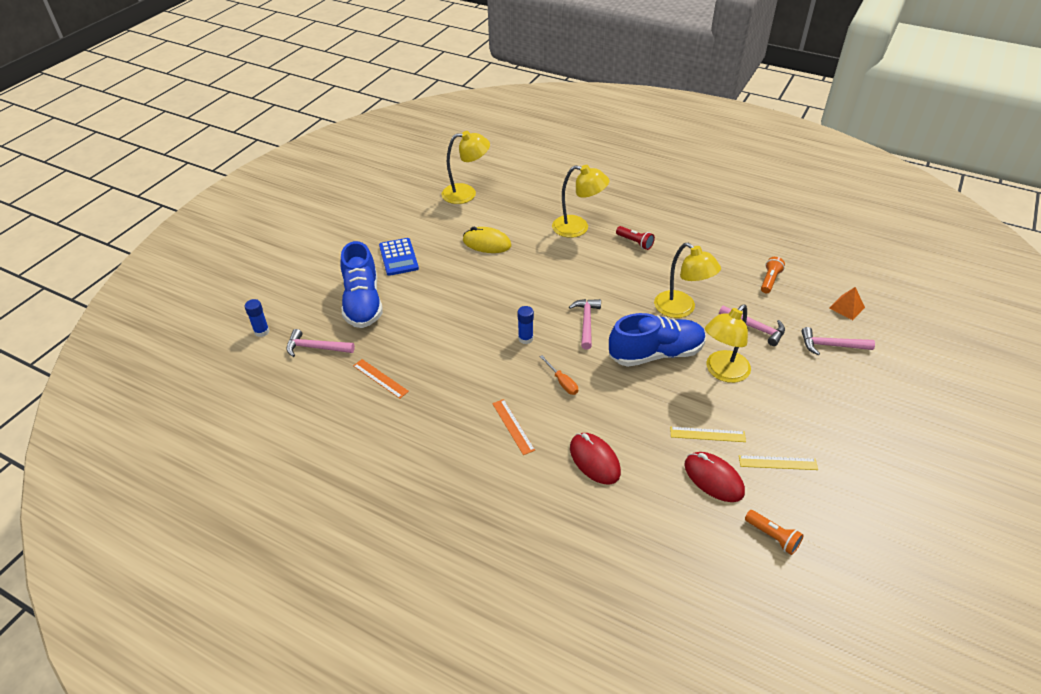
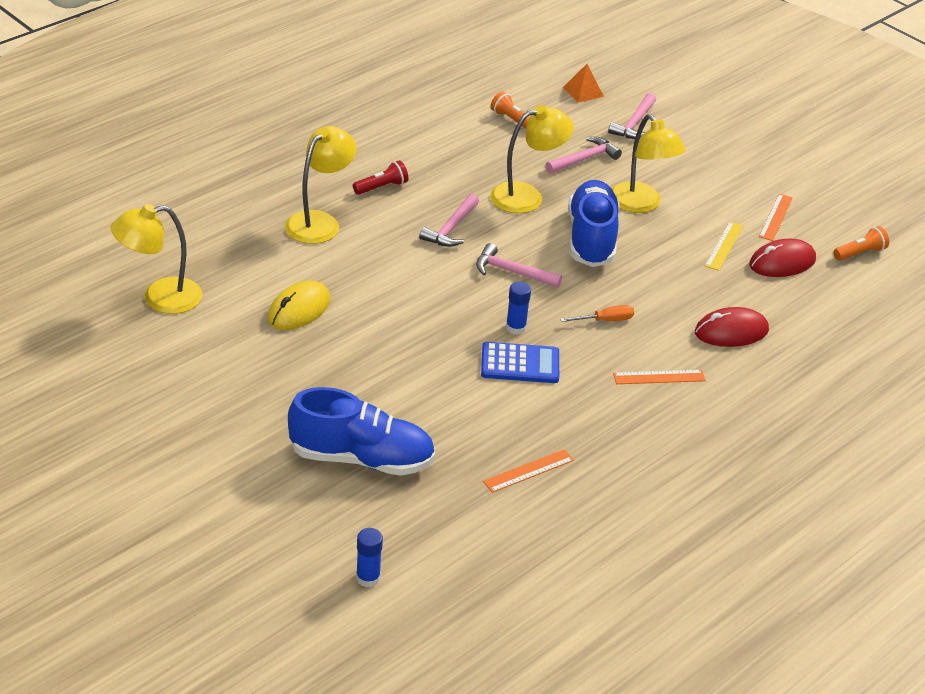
camera: 75 degrees left, 5 degrees down
(316, 348) = (435, 524): pink hammer -> pink hammer (451, 228)
(398, 257) = (276, 402): blue calculator -> blue calculator (520, 364)
(466, 193) = (160, 298): yellow lamp -> yellow lamp turned 120 degrees counterclockwise
(777, 463) = (776, 217): yellow ruler -> orange ruler

